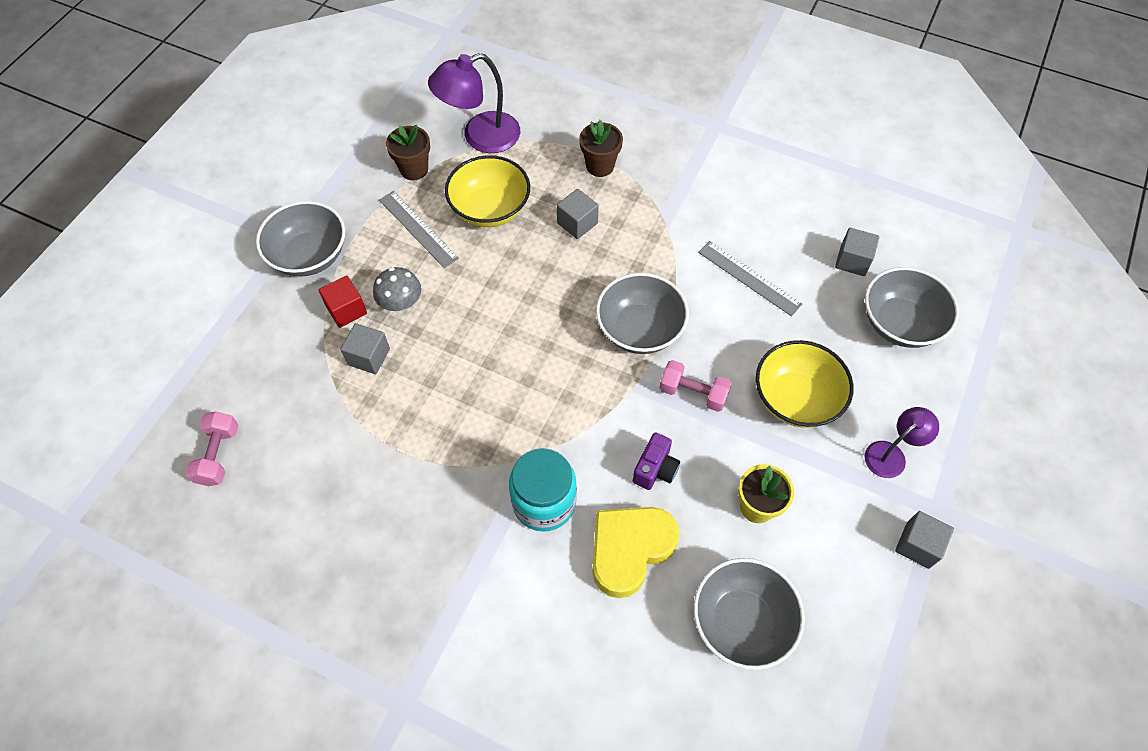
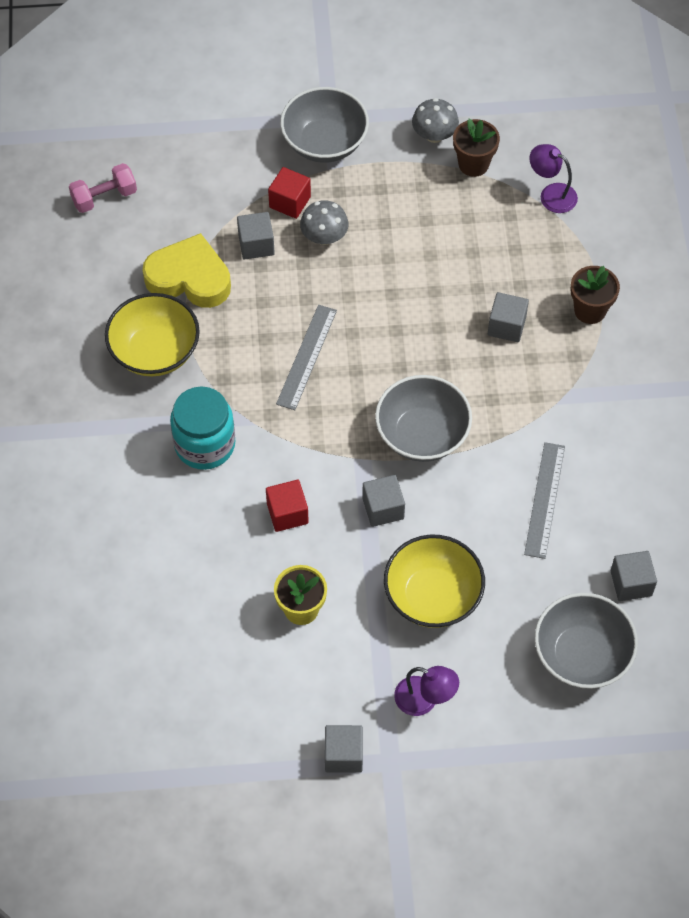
camera: 60 degrees right, 0 degrees up
(366, 180) = (434, 135): none -> grey mushroom
(418, 228) = (410, 205): grey ruler -> grey ruler (307, 357)
(480, 137) = (551, 194): purple lamp -> purple lamp, size x0.58
(490, 209) = (472, 248): yellow bowl -> yellow bowl (155, 352)
(629, 550) = (201, 528): yellow heart -> yellow heart (189, 278)
(655, 469) = (287, 513): purple camera -> red cube
(693, 393) = (383, 508): pink dumbbell -> grey cube
(741, 621) = (188, 641): grey bowl -> none

